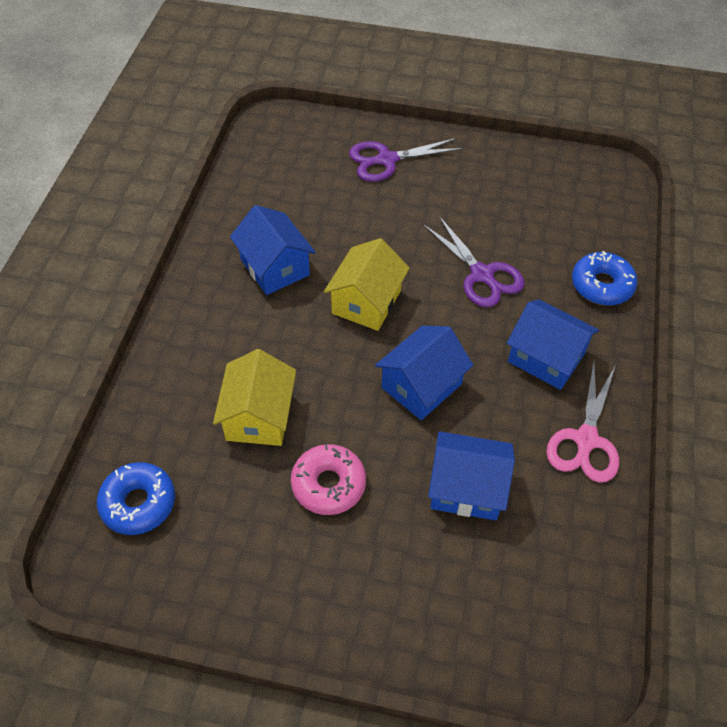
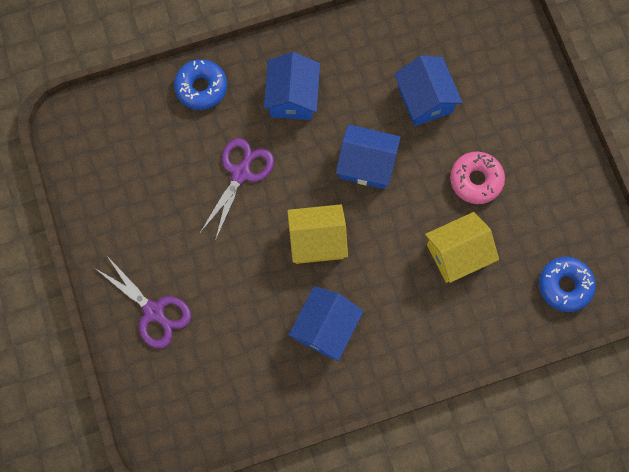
camera: 120 degrees left, 20 degrees up
(586, 440) = (344, 46): pink scissors -> none

